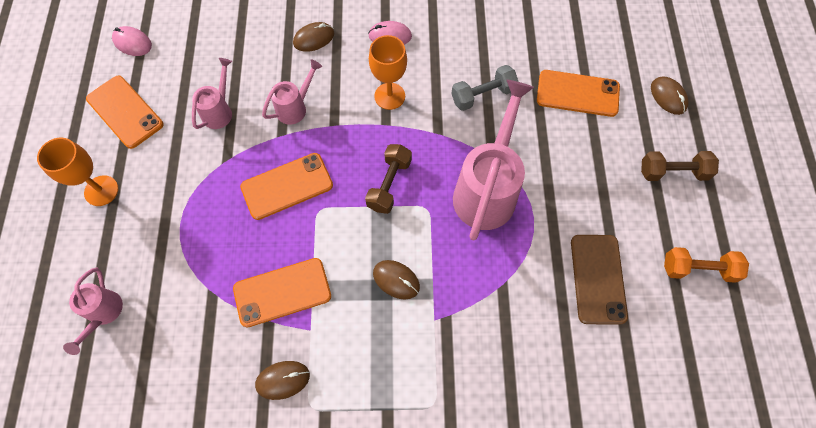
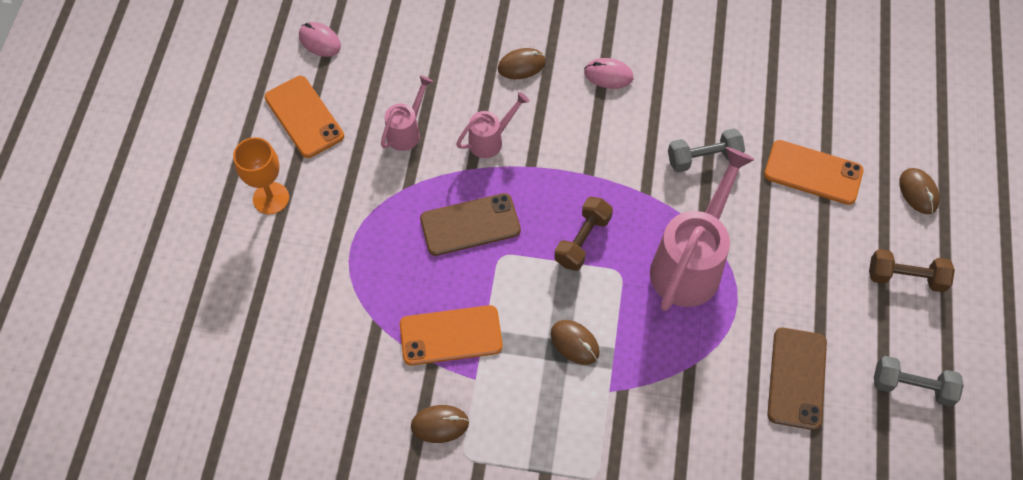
camera: 10 degrees right, 5 degrees down
(103, 314) = (261, 327): pink watering can -> none
(287, 186) = (470, 224): orange phone -> brown phone
(389, 96) = (597, 143): orange goblet -> none
(698, 269) = (912, 386): orange dumbbell -> grey dumbbell

